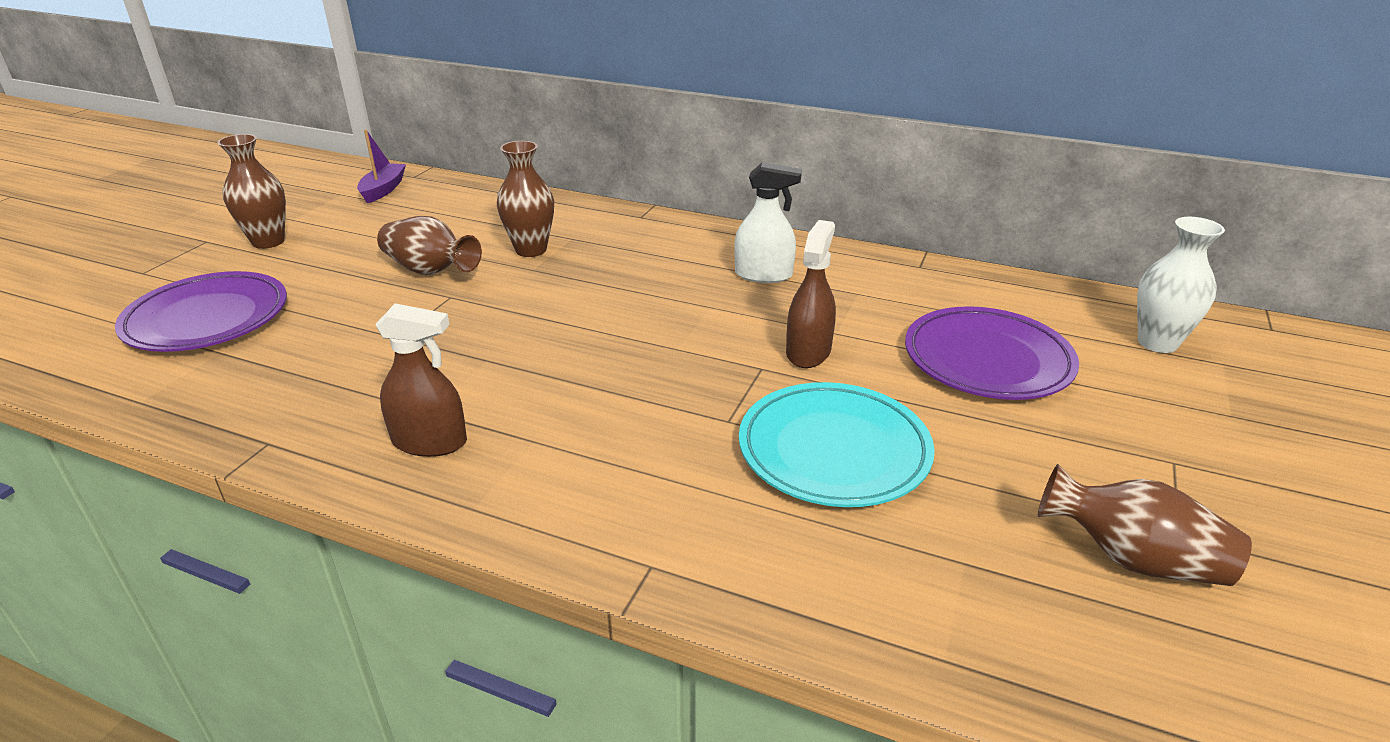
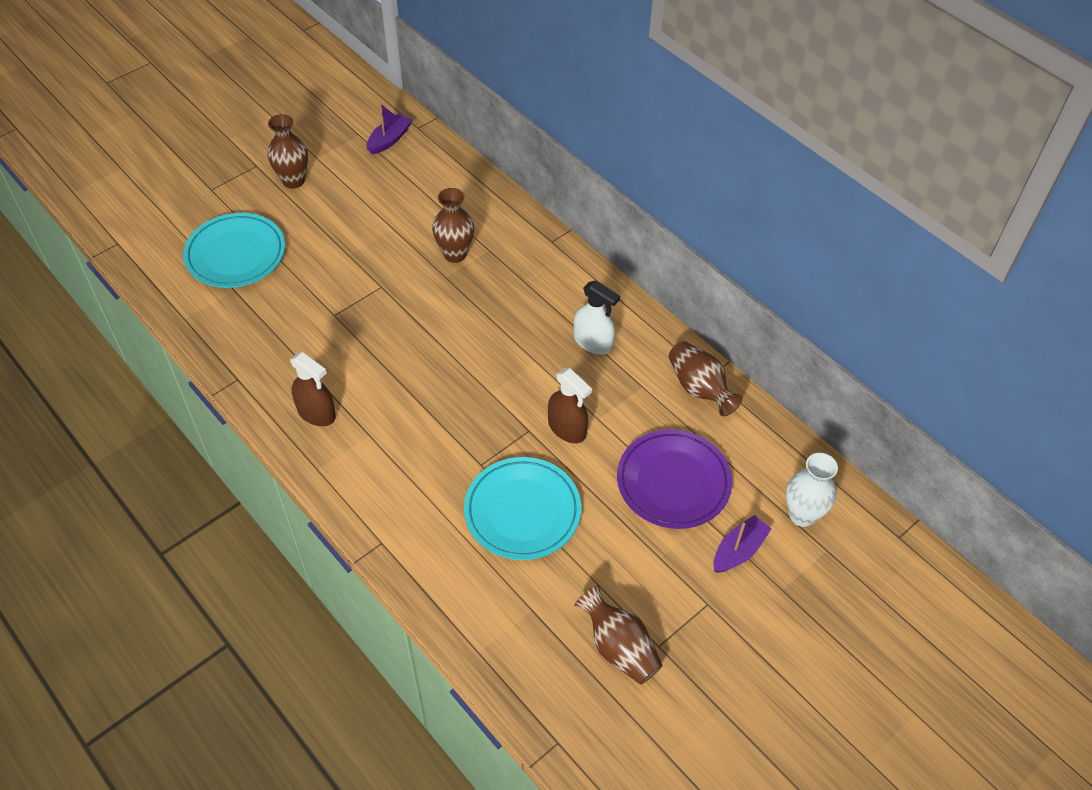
camera: 25 degrees right, 20 degrees up
(207, 319) = (236, 254): purple plate -> turquoise plate
(430, 271) = (380, 253): brown vase -> brown vase (699, 388)
(808, 352) = (567, 428): brown spray bottle -> brown spray bottle turned 90 degrees clockwise
(1137, 396) = (738, 550): none -> purple boat

